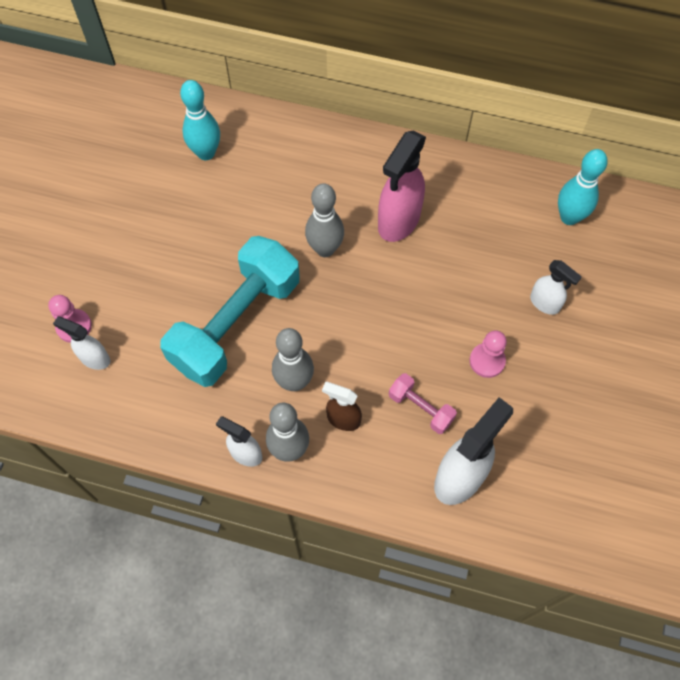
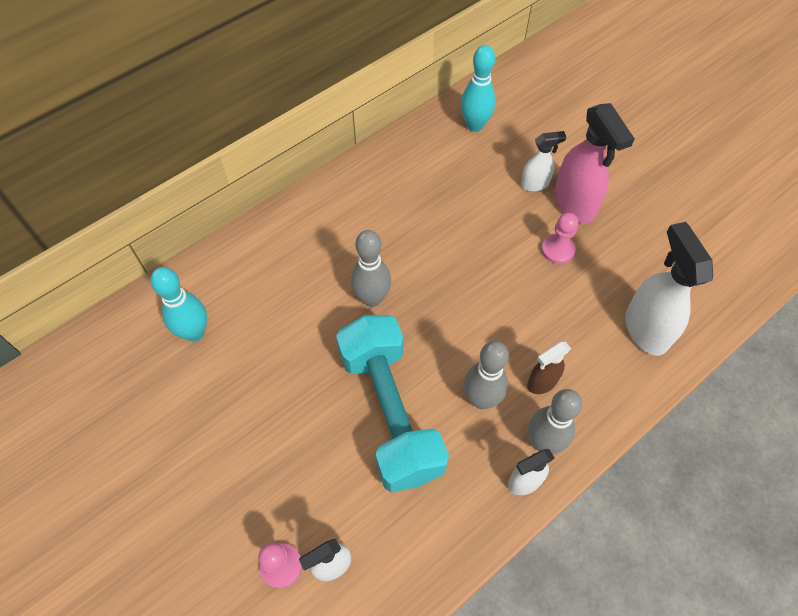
camera: 55 degrees left, 5 degrees down
(398, 221) = (389, 231): pink spray bottle -> pink spray bottle (574, 205)
(421, 408) = (568, 319): pink dumbbell -> none

